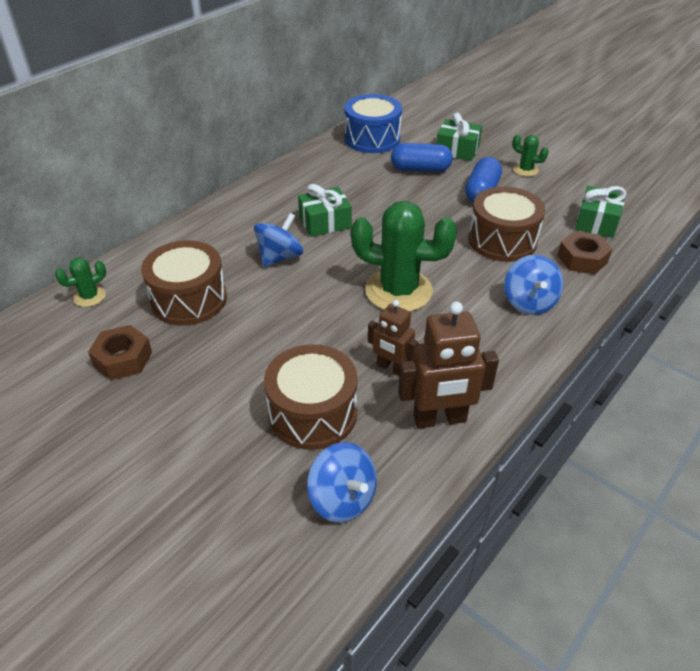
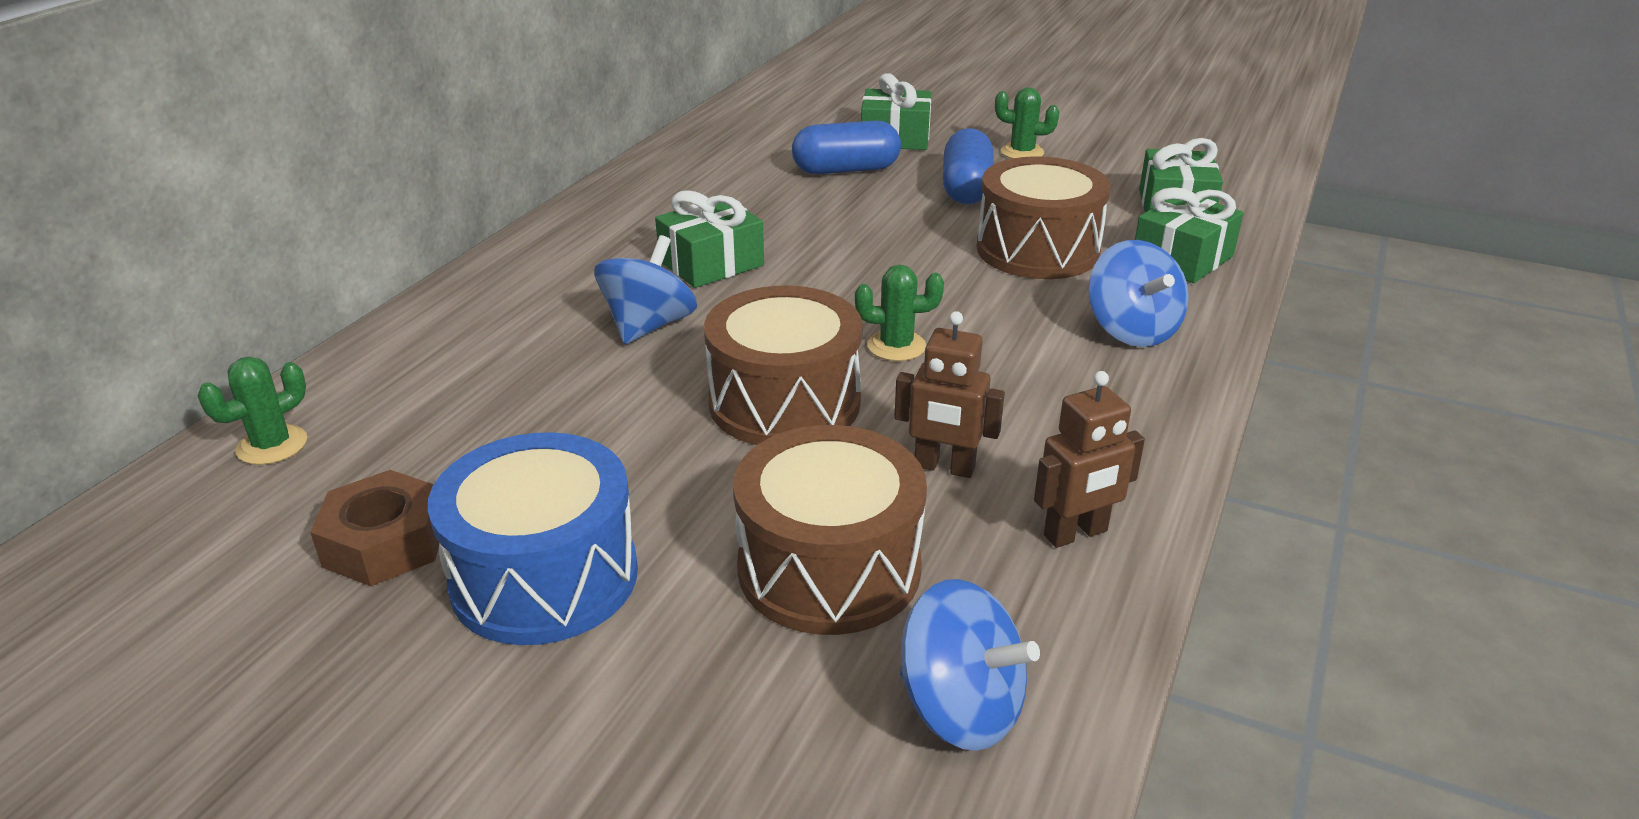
camera: 15 degrees left, 10 degrees down
(189, 299) = (492, 418): brown drum -> brown drum (784, 403)
(372, 139) = (741, 138): blue drum -> blue drum (544, 577)
(398, 291) = (896, 346): green cactus -> green cactus, size x0.46
(439, 419) = (1076, 534): brown robot -> brown robot, size x0.62
(582, 259) = (1182, 258): brown nut -> green gift

